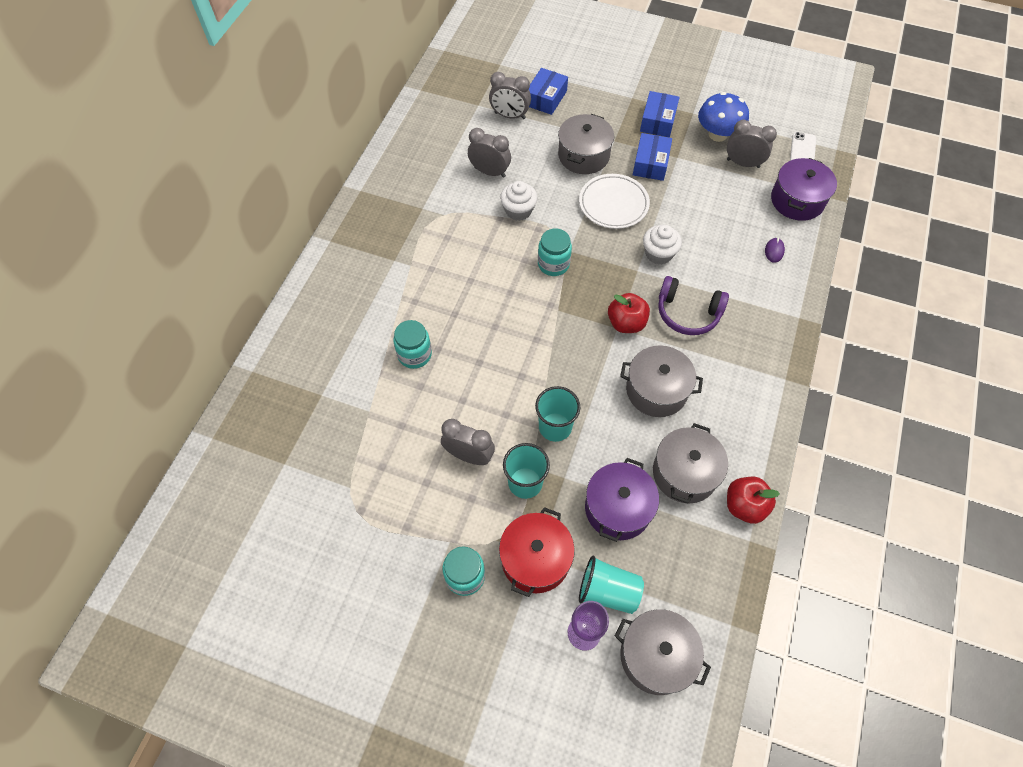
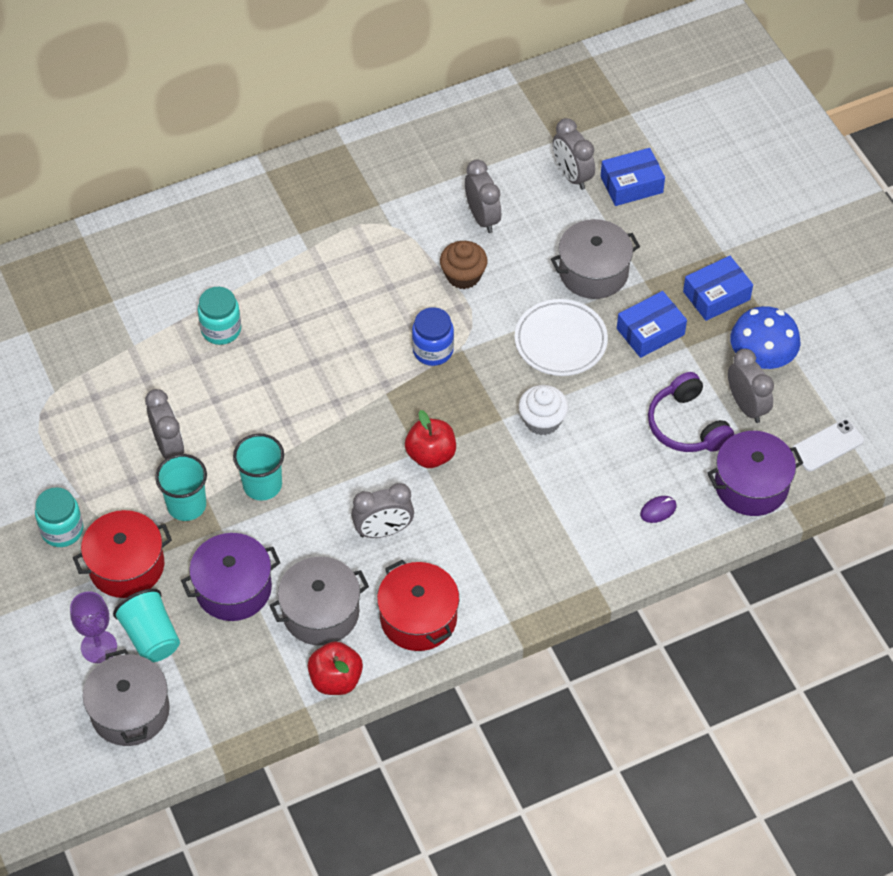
camera: 45 degrees right, 5 degrees down
(518, 210) = (463, 275): white cupcake -> brown cupcake
(553, 264) = (433, 350): turquoise jar -> blue jar
(656, 390) = (383, 531): grey pot -> grey clock
(687, 313) = (497, 493): purple headphones -> purple headphones (686, 425)
(739, 423) = (418, 618): none -> red pot

